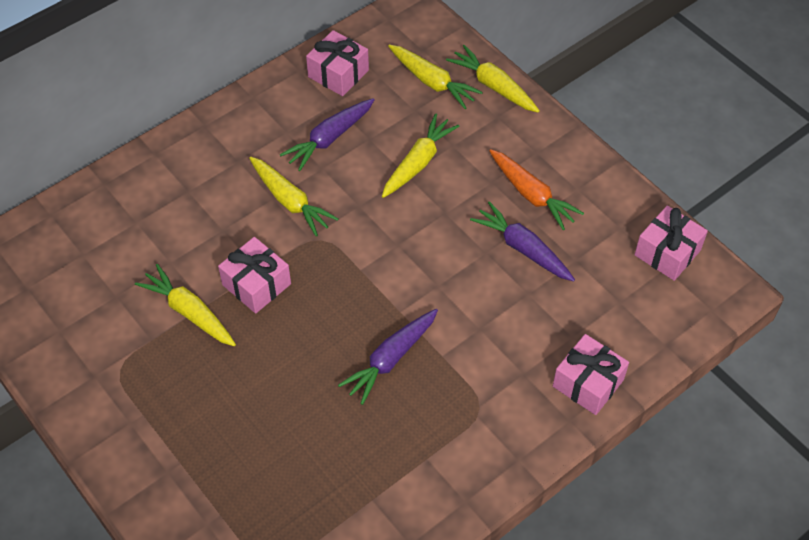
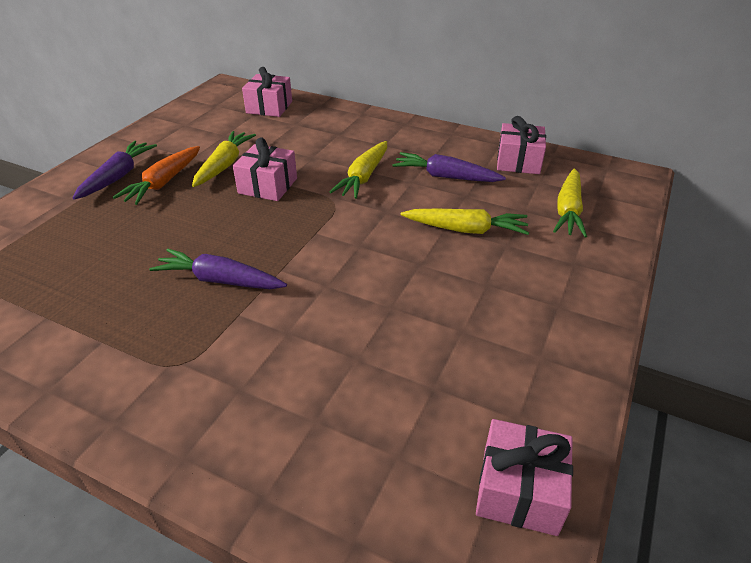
camera: 65 degrees right, 15 degrees down
(493, 86) = (609, 249): yellow carrot -> none
(523, 248) = (417, 334): purple carrot -> purple carrot (118, 176)
(531, 195) = (497, 319): orange carrot -> orange carrot (164, 182)
(588, 383) = (249, 460): pink gift -> pink gift (269, 107)

